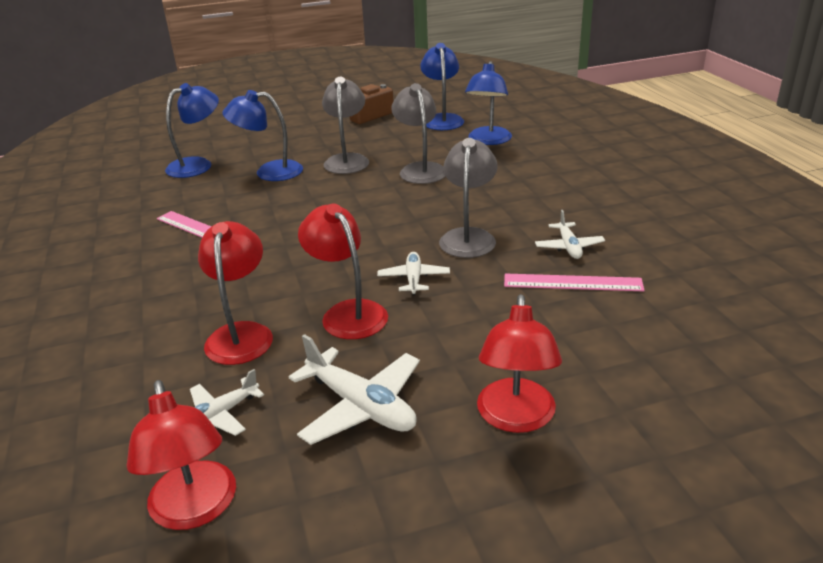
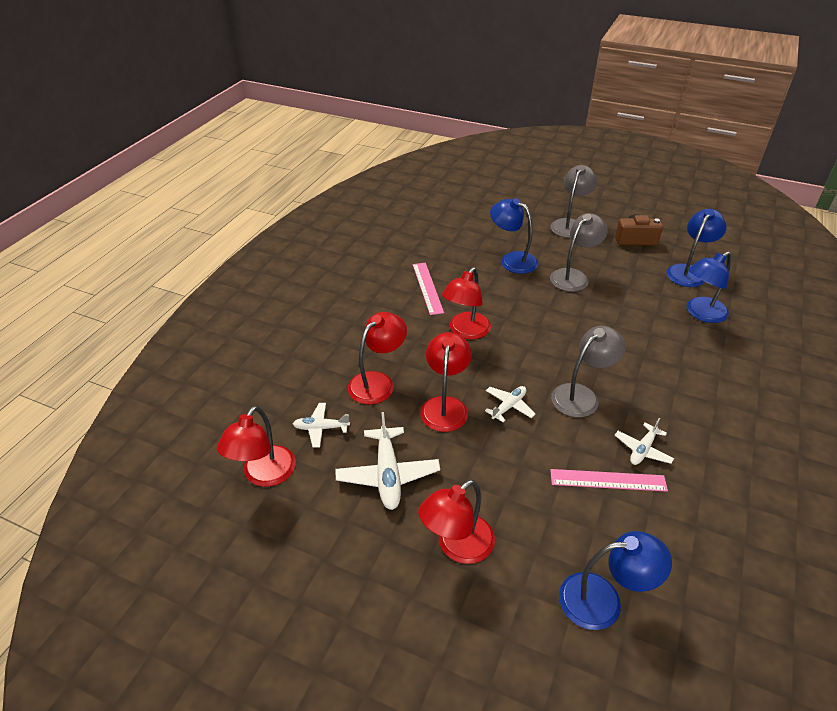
camera: 40 degrees right, 10 degrees up
(198, 165) = (475, 229): blue lamp -> blue lamp (603, 600)
(291, 244) = (465, 331): none -> red lamp
(420, 169) = (615, 314): grey lamp -> grey lamp (570, 225)
(572, 283) = (608, 480): pink ruler -> pink ruler turned 45 degrees counterclockwise

